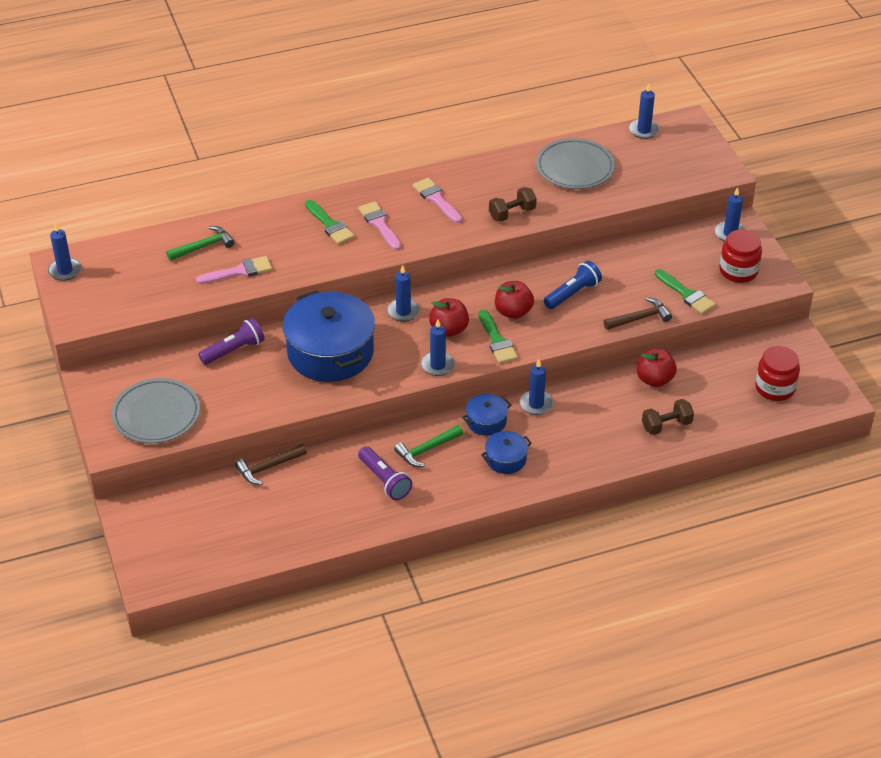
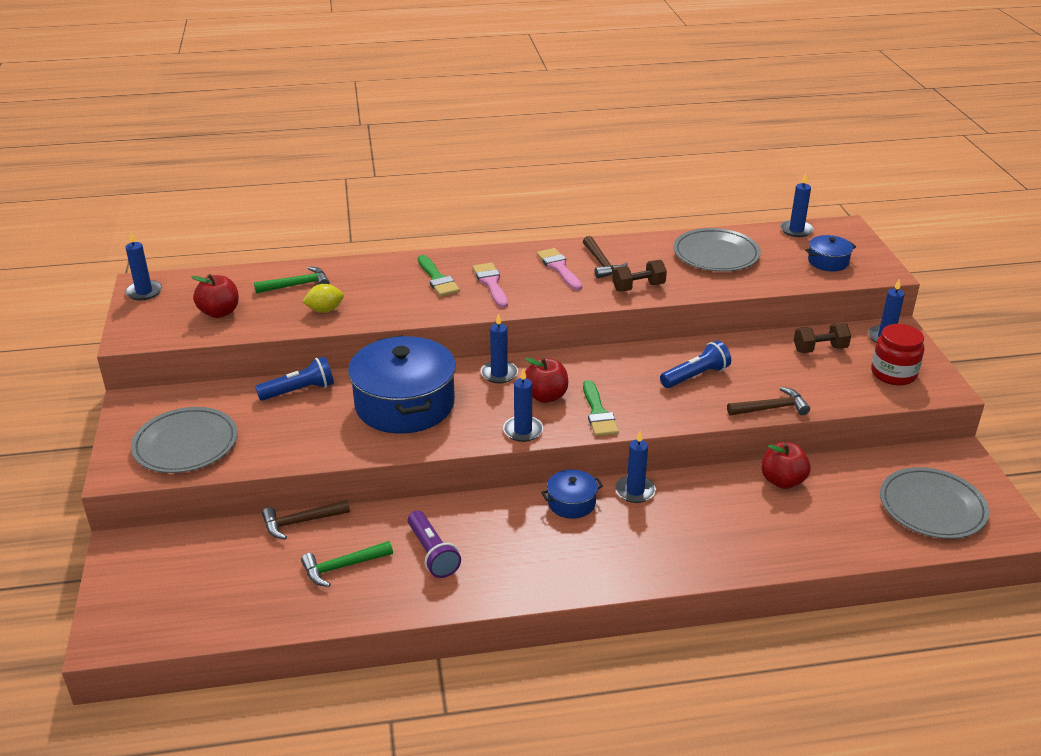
camera: 10 degrees right, 10 degrees down
(234, 350) = (299, 391): purple flashlight -> blue flashlight
(239, 271) = (325, 310): pink brush -> yellow lemon
(426, 450) = (492, 525): green hammer -> green hammer (342, 567)
(474, 190) = (602, 264): none -> brown hammer
(506, 459) = (585, 548): blue pot -> blue pot (828, 262)
(513, 312) = (623, 387): red apple -> red apple (219, 312)
(666, 425) = (791, 533): brown dumbbell -> brown dumbbell (820, 349)
(686, 294) = (829, 390): green brush -> none
(775, 388) = (932, 507): red jar -> grey plate

